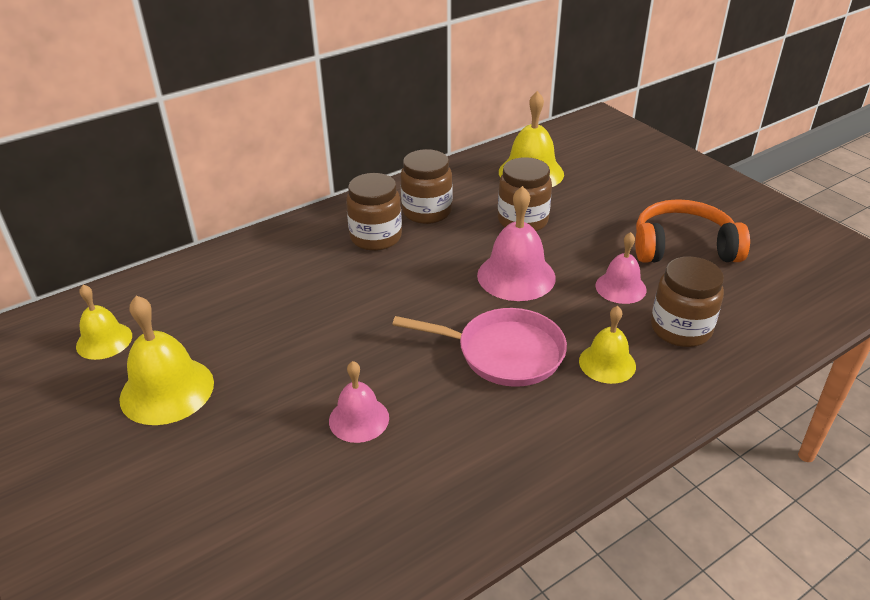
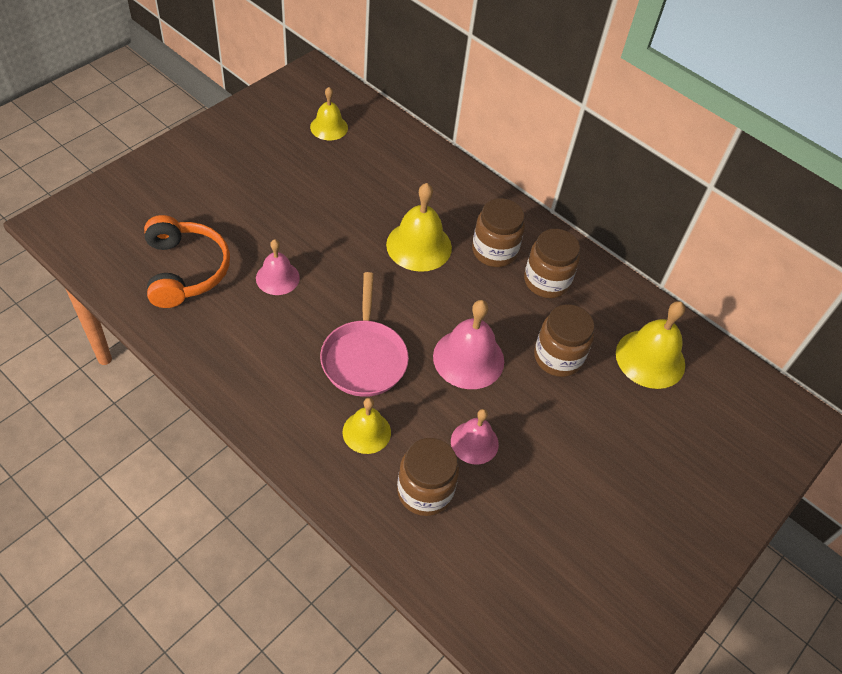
camera: 70 degrees right, 15 degrees up
(167, 390) = (288, 172): yellow bell -> yellow bell (419, 246)
(683, 247) = (558, 500): orange headphones -> orange headphones (185, 270)

